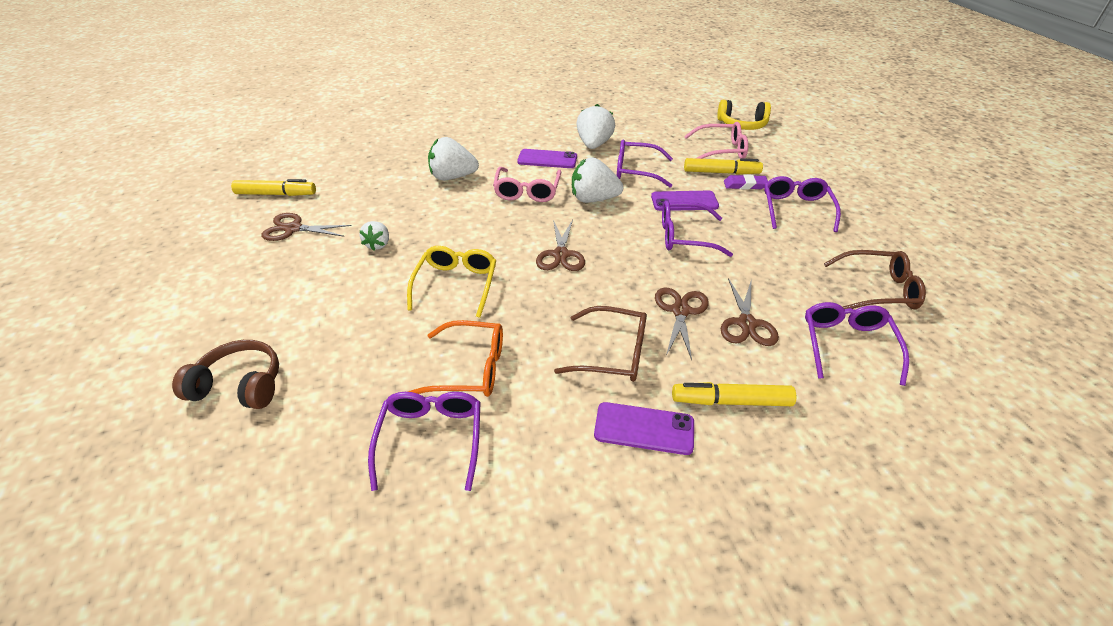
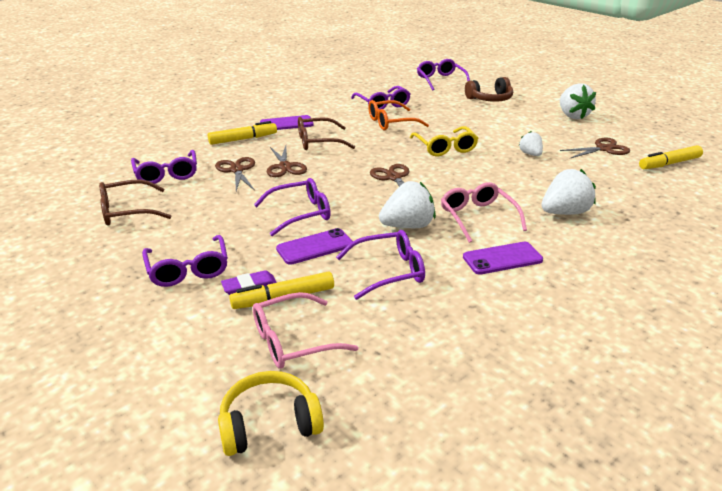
camera: 155 degrees right, 10 degrees down
(211, 510) = (441, 80): none -> purple glasses
(594, 144) = (472, 298): white strawberry -> white strawberry (572, 116)

